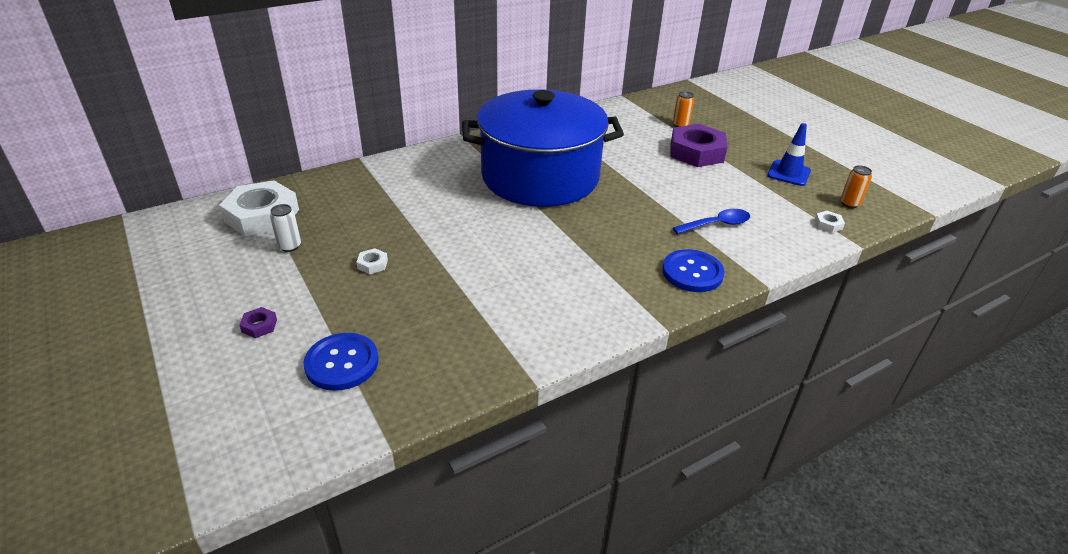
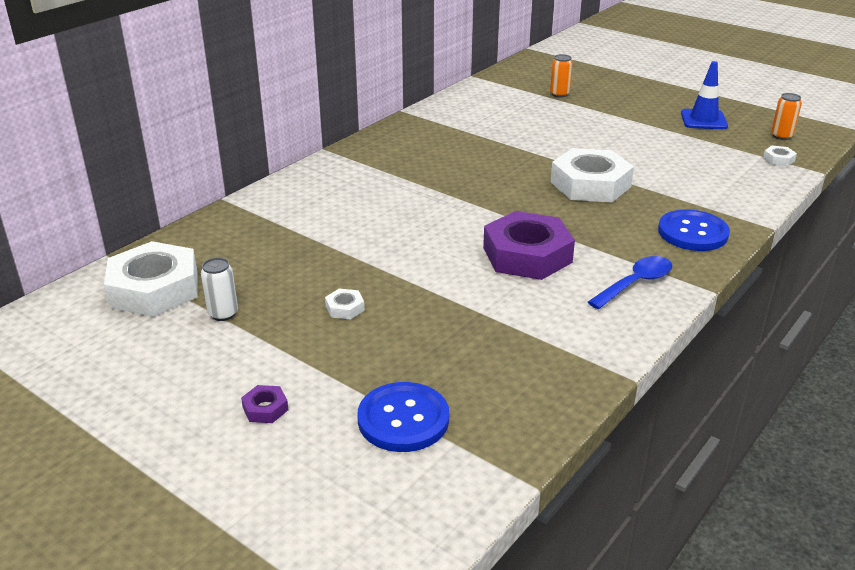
camera: 20 degrees left, 5 degrees down
(540, 177) = (456, 175): blue pot -> none
(640, 209) = (590, 184): none -> white nut
(696, 152) = (598, 117): purple nut -> purple nut (527, 255)
(717, 224) = (677, 182): blue spoon -> blue spoon (635, 283)

